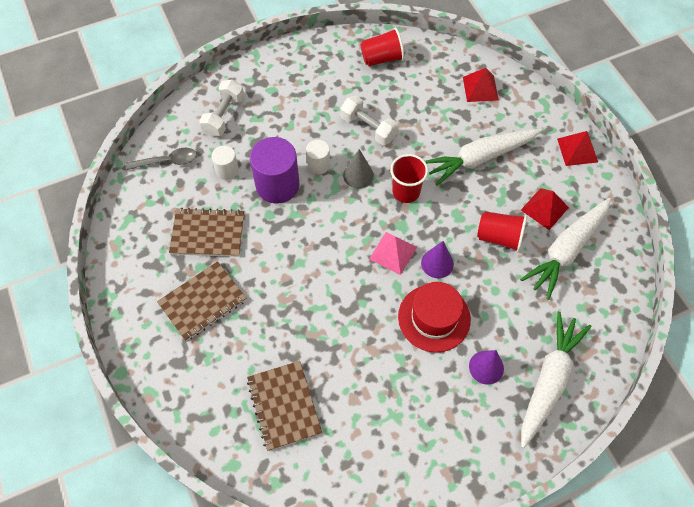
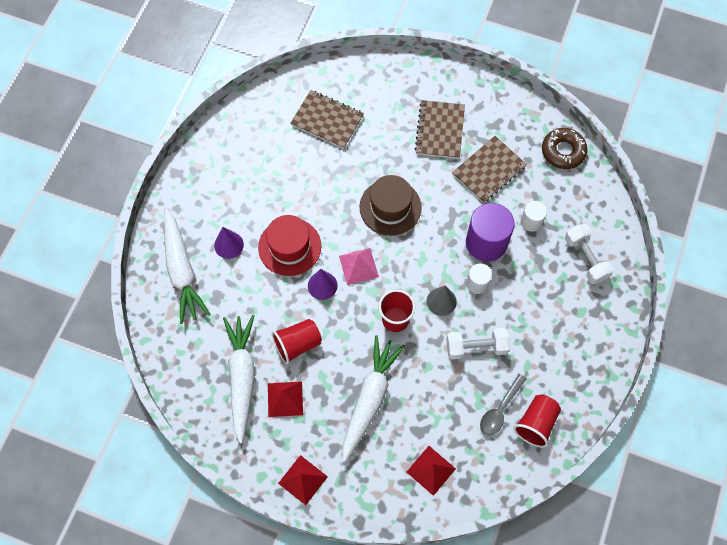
camera: 135 degrees right, 5 degrees up
(136, 197) = (563, 151): none -> brown donut
(167, 161) = (576, 191): grey spoon -> grey spoon (500, 410)
(317, 275) = (390, 207): none -> brown hat

